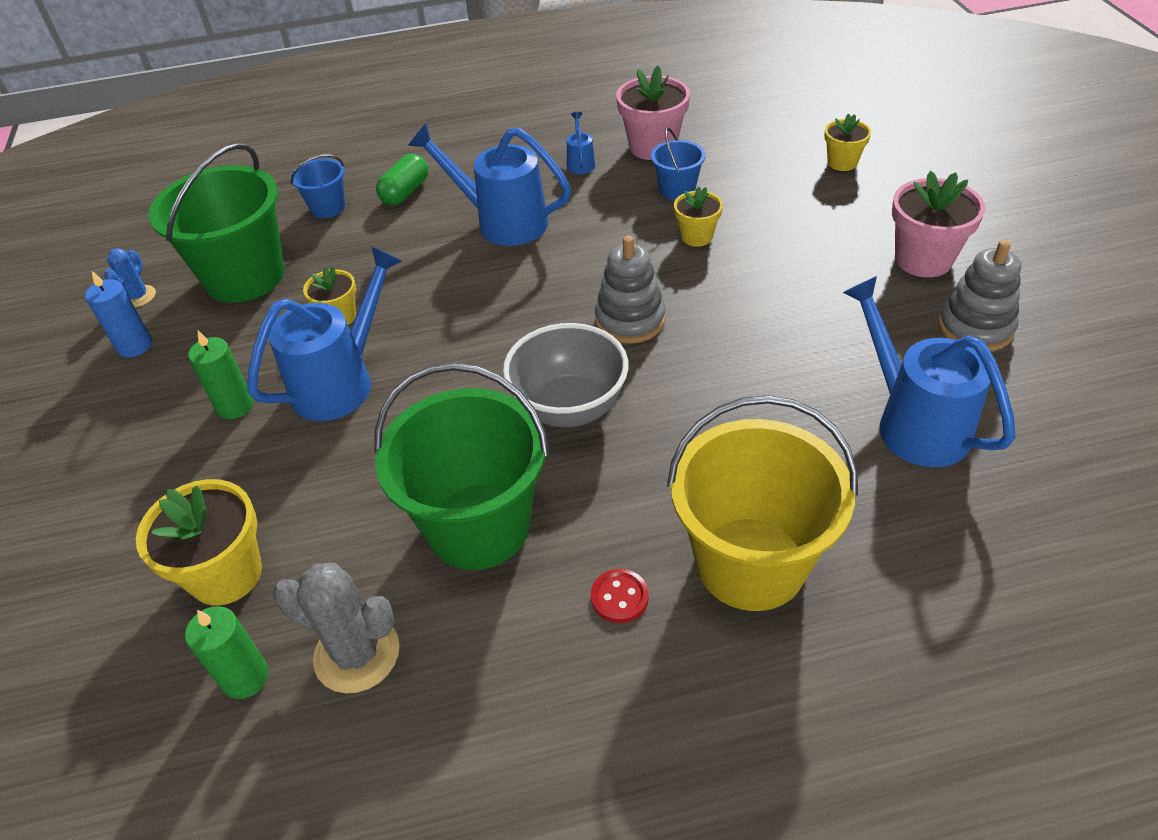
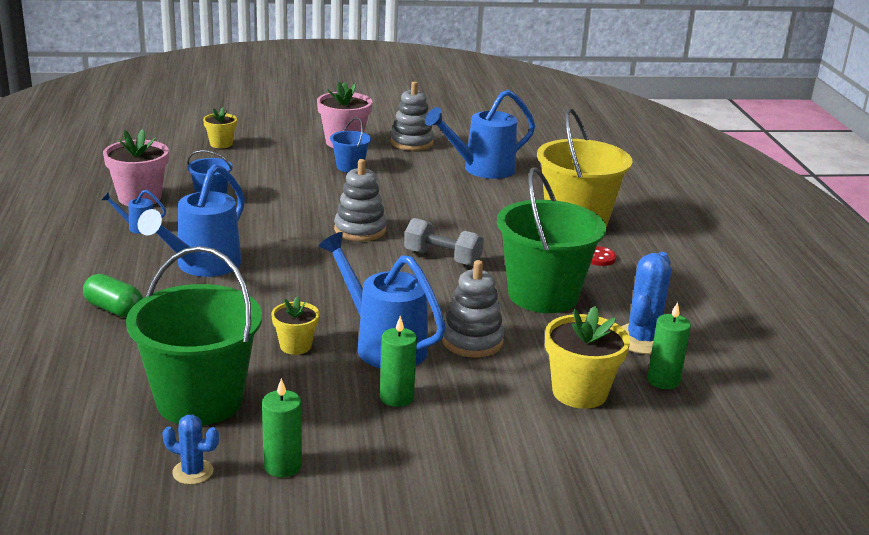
camera: 90 degrees left, 20 degrees down
(135, 346) = (282, 466): blue candle -> green candle
(328, 208) = (106, 352): blue bucket -> blue bucket (350, 167)
(350, 458) = (472, 341): none -> grey stacking toy
(357, 654) = (642, 340): grey cactus -> blue cactus
(569, 408) = (442, 258): grey bowl -> grey dumbbell
(696, 236) = (276, 198): yellow flower pot -> none

